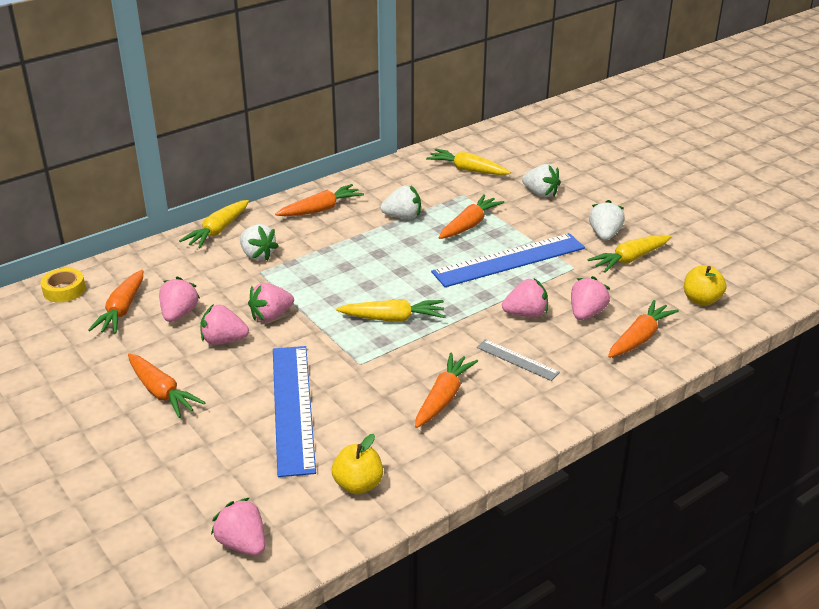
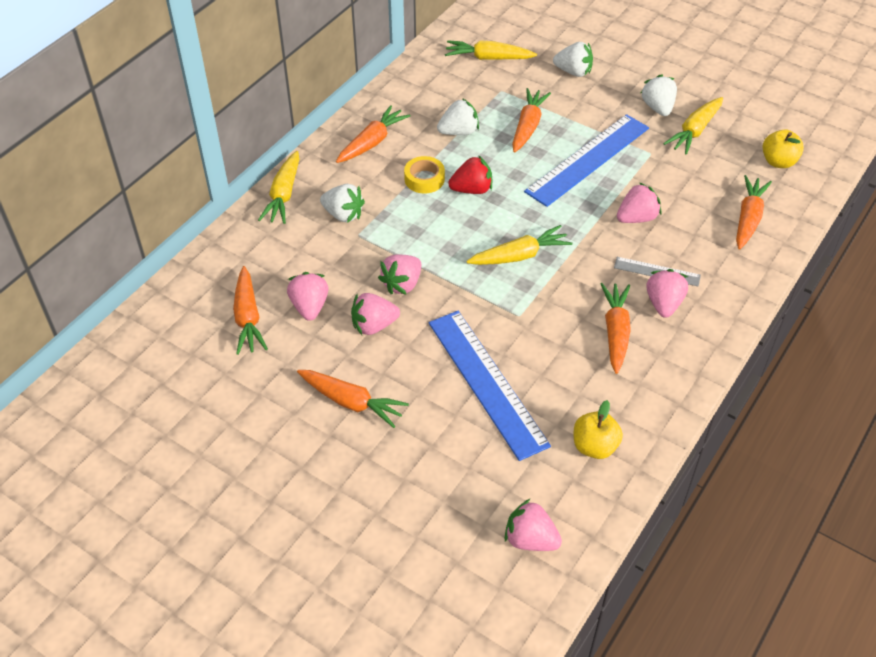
camera: 20 degrees left, 15 degrees up
(64, 290) = (170, 310): yellow tape -> yellow tape (424, 179)
(384, 260) = (472, 189): none -> red strawberry
(586, 313) = (689, 203): pink strawberry -> pink strawberry (663, 304)

